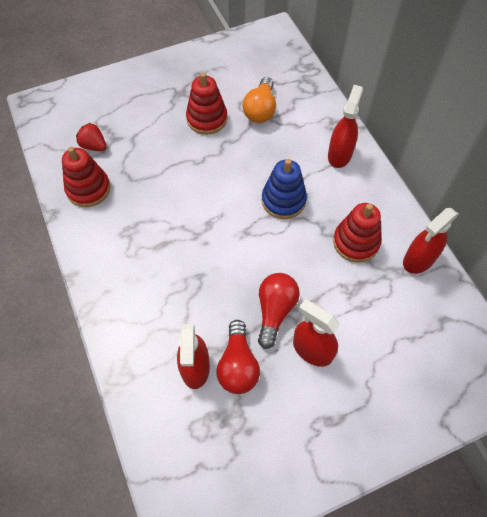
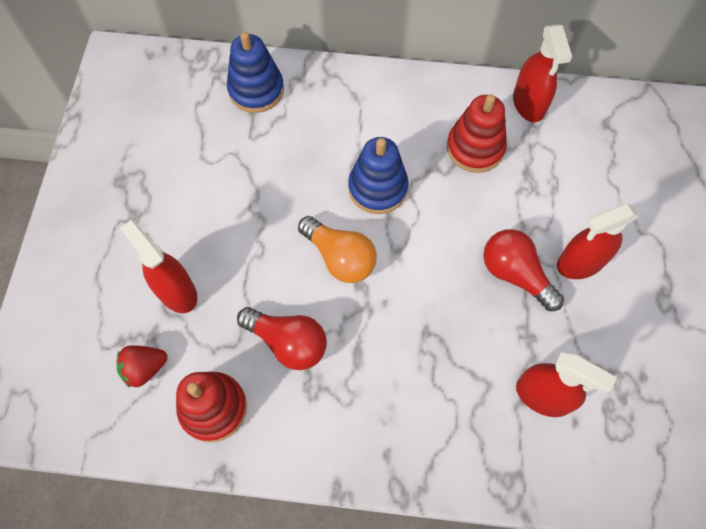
camera: 60 degrees left, 5 degrees up
(207, 119) = (200, 207): red stacking toy -> none
(238, 365) = (562, 348): red light bulb -> red light bulb (288, 342)
(260, 110) = (230, 141): orange light bulb -> orange light bulb (340, 257)
(305, 104) = (256, 90): none -> blue stacking toy
(339, 154) = (352, 98): red spray bottle -> red spray bottle (176, 291)

